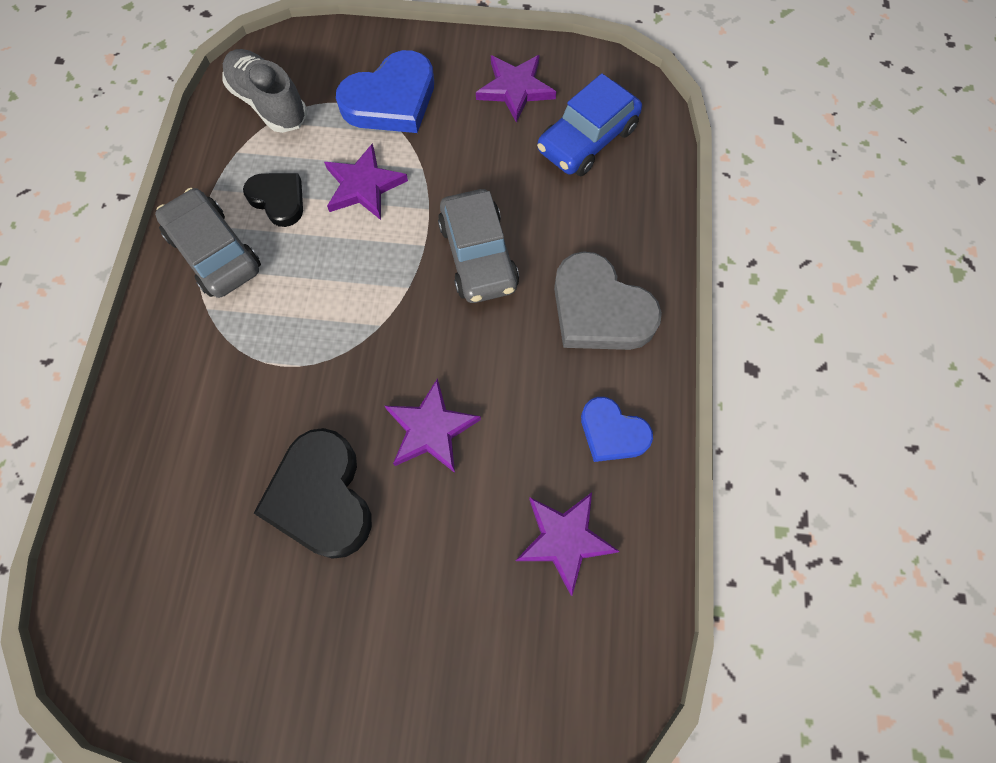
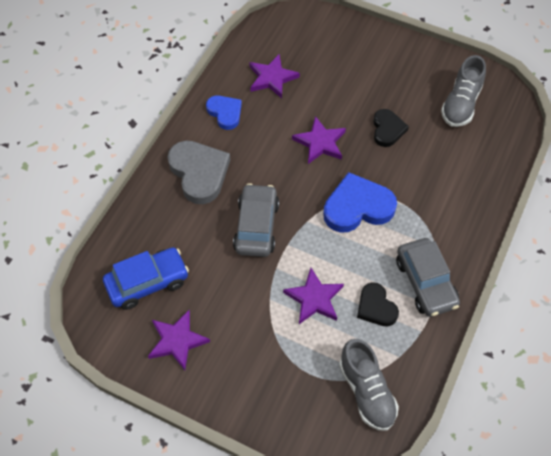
camera: 160 degrees left, 10 degrees down
(192, 607) = (461, 104): none -> grey shoe
(321, 497) = (387, 129): black heart -> black heart, size x0.60
(391, 100) = (273, 363): blue heart -> blue heart (357, 207)

